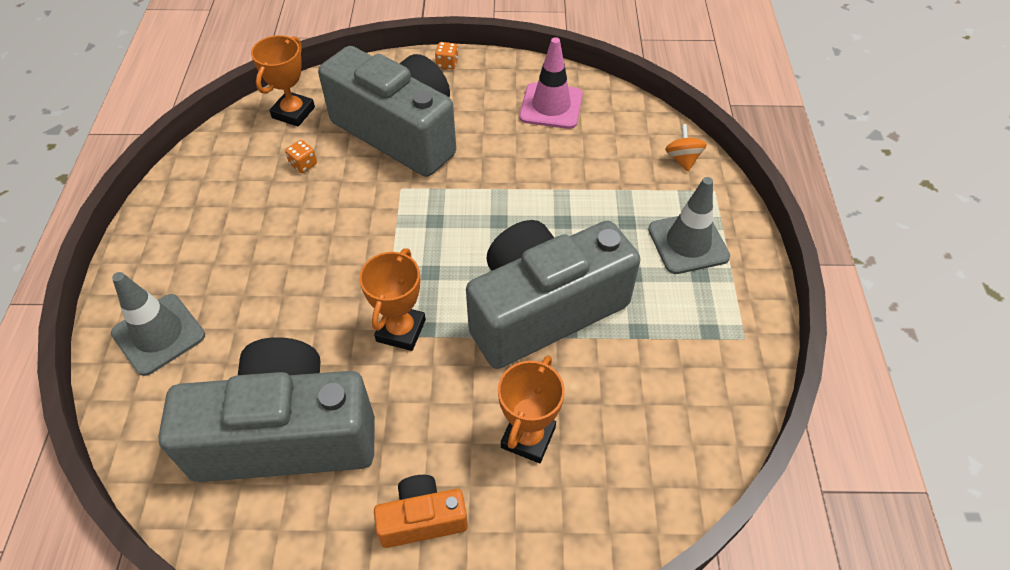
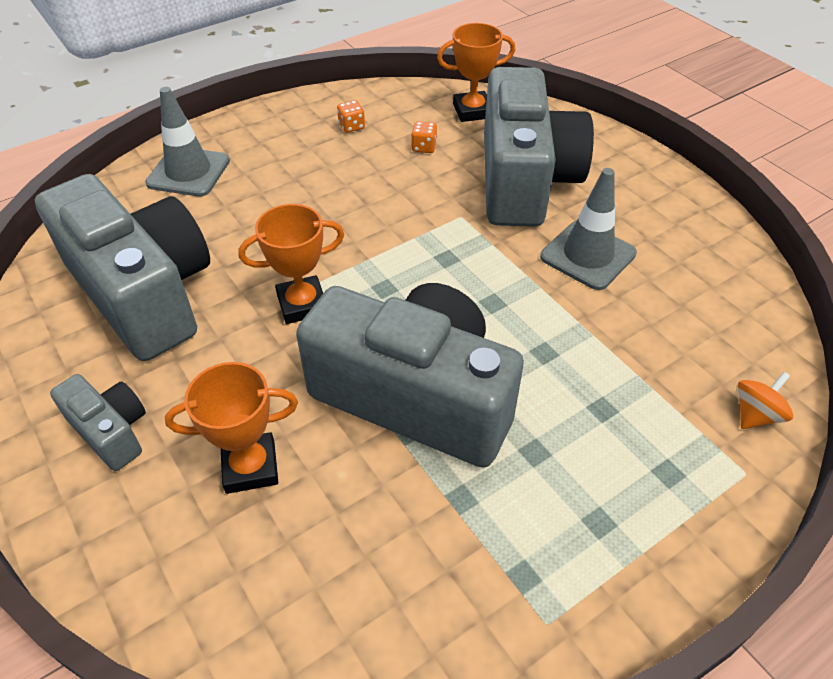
camera: 55 degrees right, 5 degrees down
(422, 519) = (111, 431): orange camera -> grey camera
(447, 64) = (645, 162): orange dice -> orange dice (351, 126)
(551, 106) = (688, 261): pink traffic cone -> none
(688, 243) = (633, 485): grey traffic cone -> grey traffic cone (588, 255)

